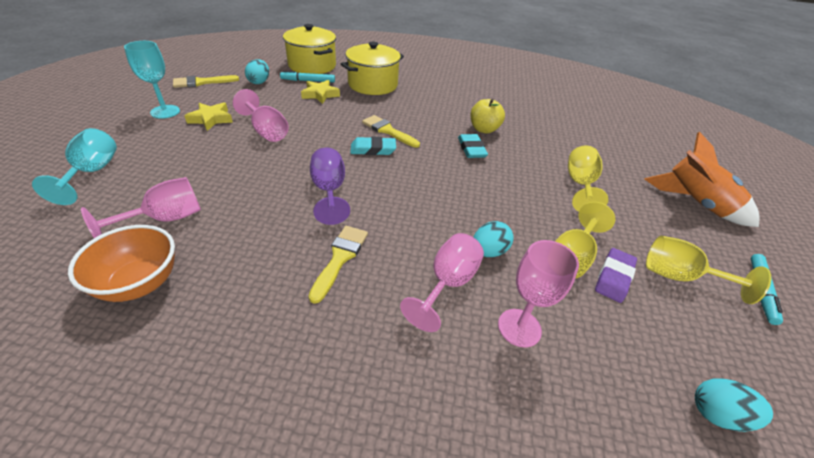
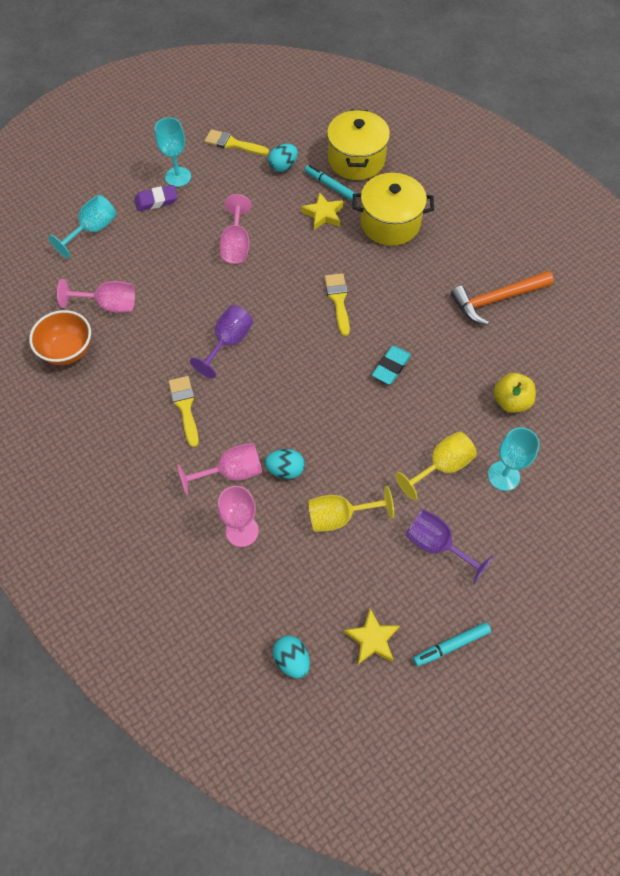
camera: 45 degrees right, 20 degrees up
(211, 119) = (205, 205): yellow star -> yellow star (372, 639)
(340, 258) = (185, 407): yellow brush -> yellow brush turned 75 degrees counterclockwise
(373, 149) = (302, 317): turquoise eraser -> none
(483, 95) = (496, 300): none -> orange hammer
(484, 129) = (434, 350): yellow apple -> yellow apple (511, 401)
(614, 277) = (350, 552): purple eraser -> purple eraser (156, 201)
(616, 170) = (503, 476): none -> turquoise goblet
(649, 231) = (436, 545): none -> purple goblet
(679, 276) = (402, 589): yellow goblet -> none
(694, 203) = (527, 555): orange rocket -> none

